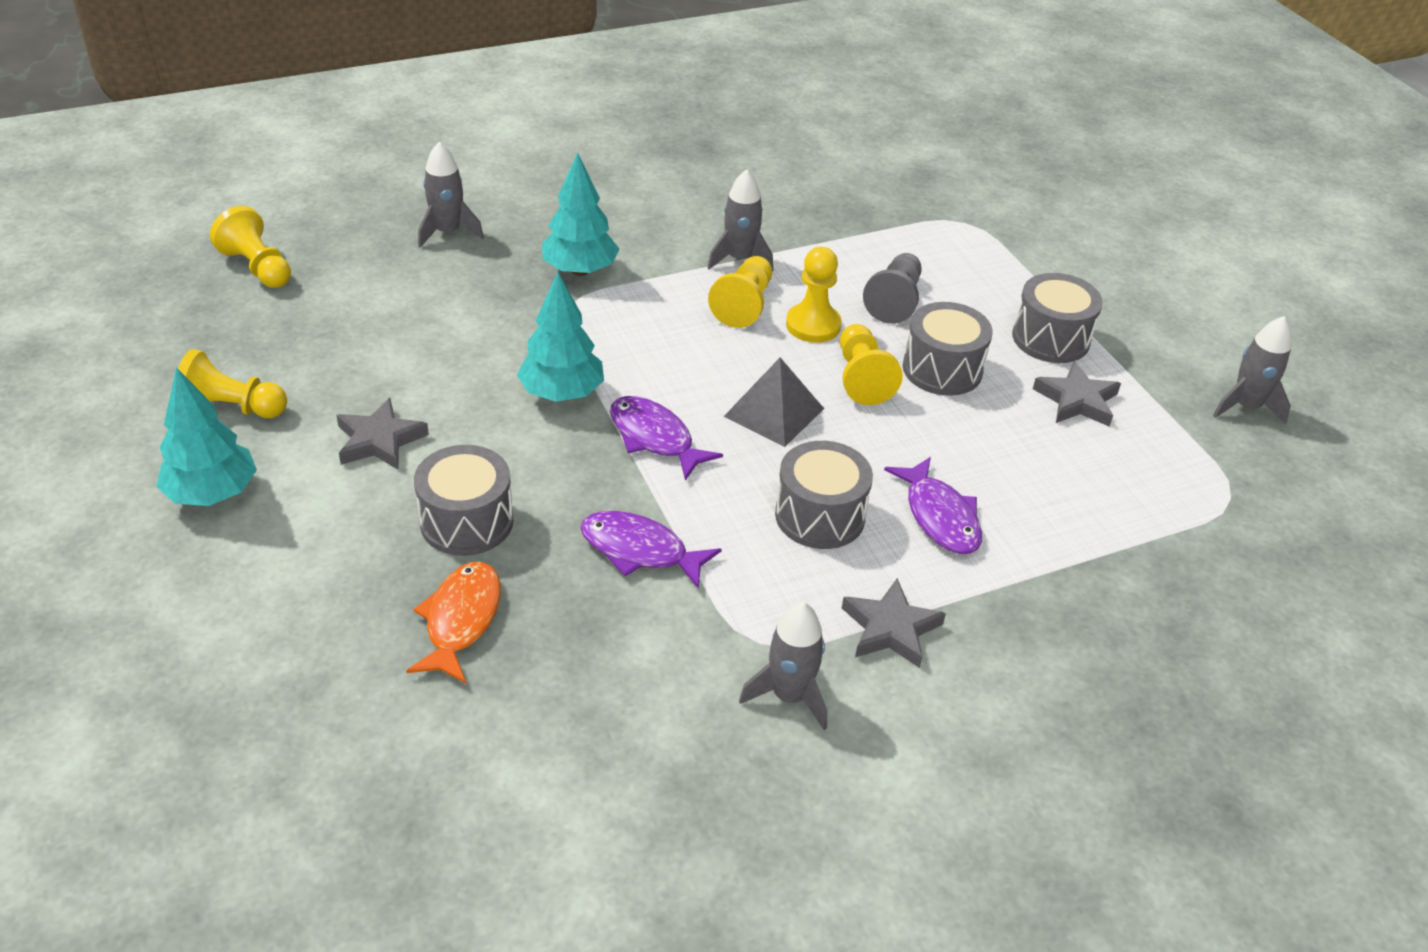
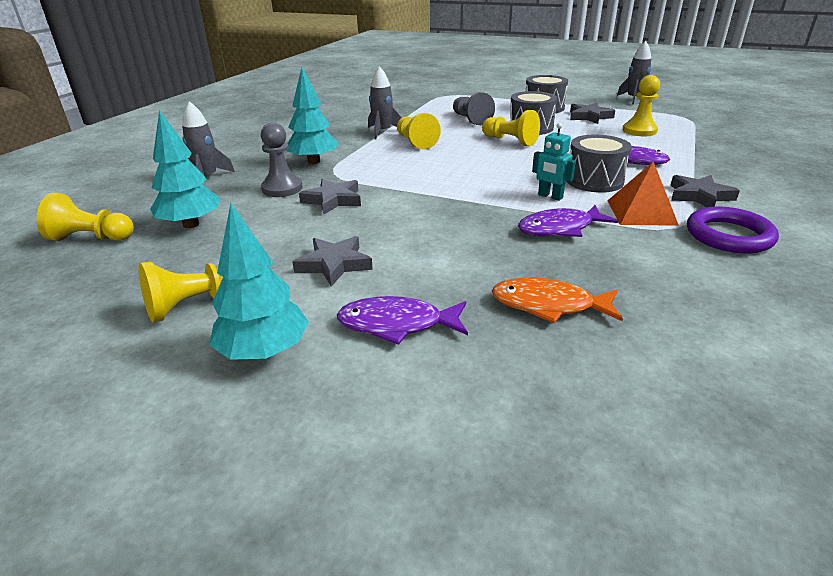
camera: 40 degrees left, 10 degrees down
(461, 620) = (549, 305): orange fish -> orange fish turned 45 degrees counterclockwise
(467, 522) = (458, 266): grey drum -> none
(487, 298) = (282, 188): none -> grey pawn
(505, 350) = (333, 200): none -> grey star
(562, 394) = (397, 200): turquoise tree -> turquoise tree (191, 224)
(655, 438) = (475, 192): purple fish -> purple fish (397, 324)
(720, 501) = (550, 196): none -> turquoise robot
(768, 596) = (641, 212): none -> orange pyramid
(774, 412) = (503, 163): grey pyramid -> none
(789, 696) = (729, 235): grey rocket -> purple ring
(813, 325) = (457, 136): yellow pawn -> yellow pawn (639, 131)

